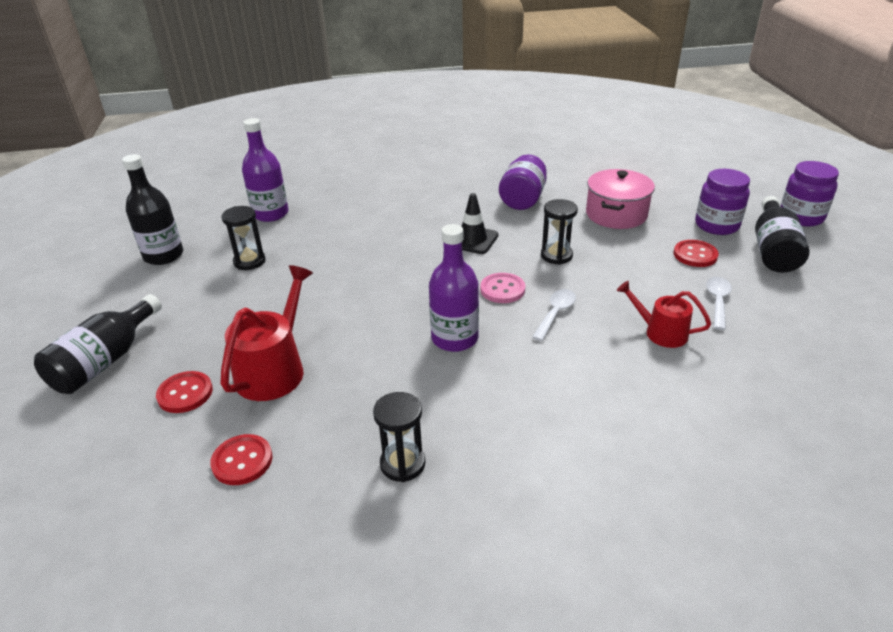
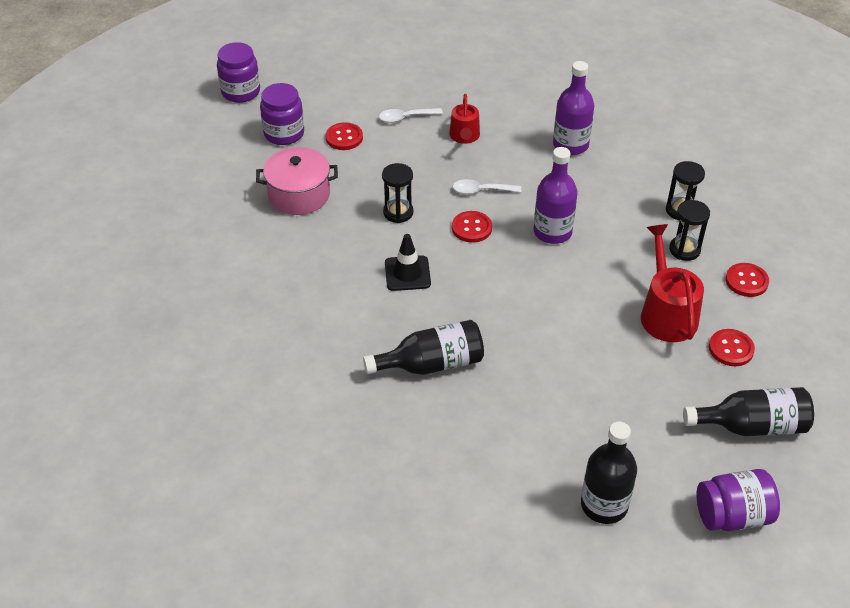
camera: 120 degrees left, 10 degrees up
(249, 261) = (558, 421): black hourglass -> black hourglass (684, 250)
(270, 214) = (464, 463): purple bottle -> purple bottle (570, 145)
(274, 369) = (666, 313): red watering can -> red watering can turned 90 degrees clockwise
(502, 289) = (471, 228): pink button -> red button
(522, 200) = (306, 265): purple jar -> purple jar (732, 515)
(773, 249) = (308, 101): black bottle -> black bottle (431, 364)

